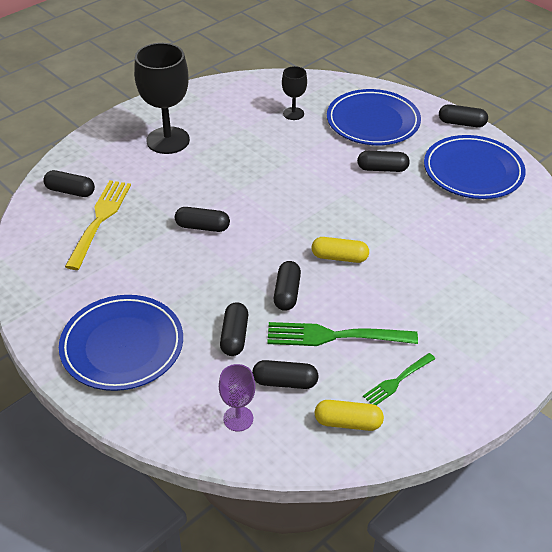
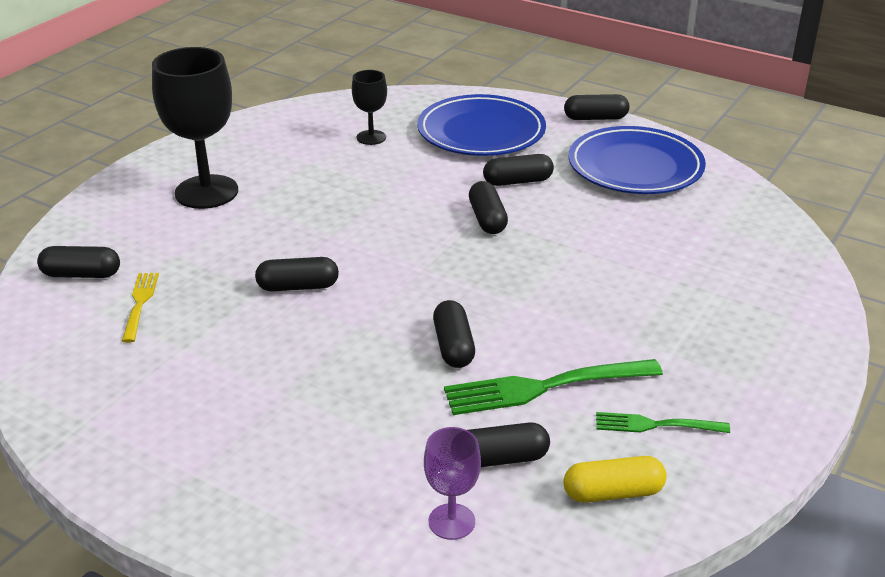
camera: 15 degrees left, 10 degrees down
(99, 221) = (140, 304): yellow fork -> yellow fork, size x0.57
(122, 346) = (235, 460): blue plate -> none
(234, 336) = (401, 414): black capsule -> black capsule (487, 219)
(339, 257) = (507, 291): yellow capsule -> none
(398, 380) = (656, 425): green fork -> green fork turned 60 degrees clockwise

